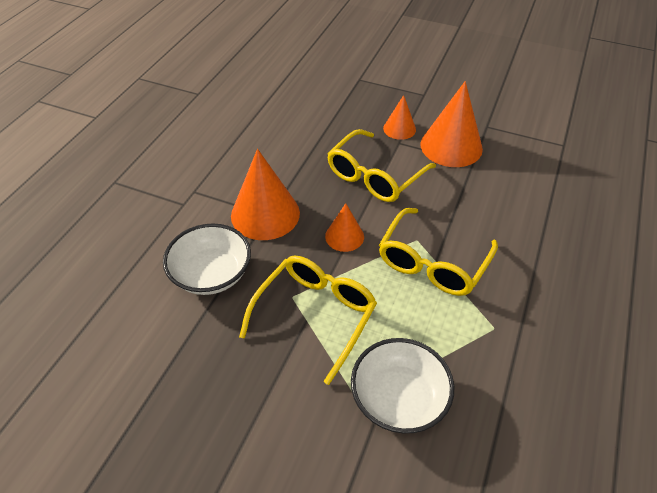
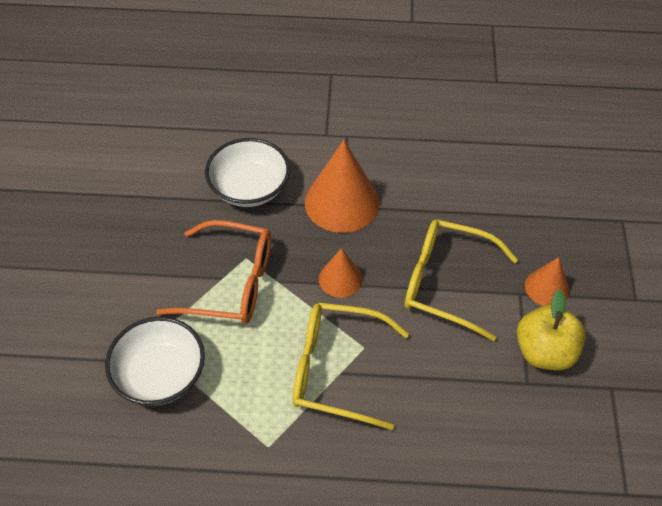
camera: 70 degrees right, 5 degrees up
(315, 315) = (230, 283): yellow glasses -> orange glasses
(451, 146) = (544, 352): orange cone -> yellow apple

